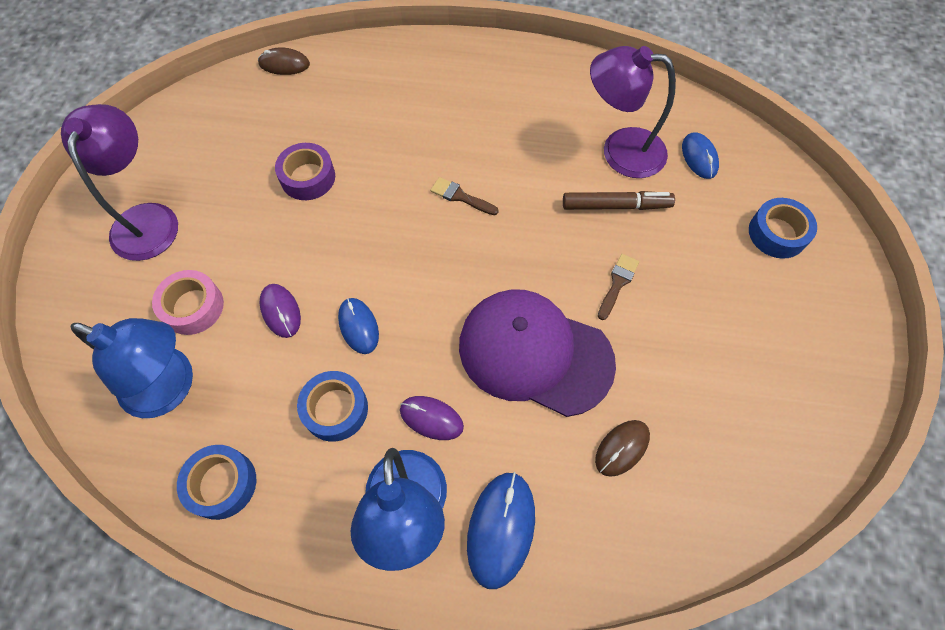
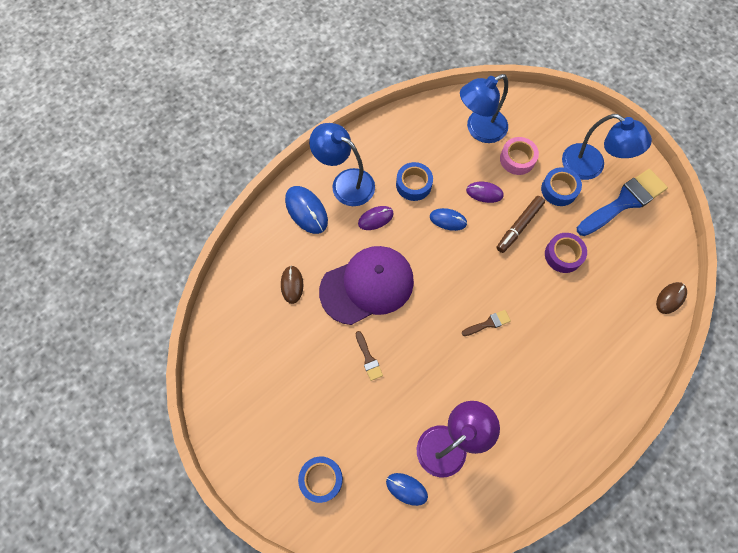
camera: 130 degrees right, 5 degrees up
(147, 218) = (591, 167): purple lamp -> blue lamp
(181, 159) = (624, 202): none -> blue brush
(222, 484) = (417, 125): blue tape -> blue tape (559, 190)
(616, 206) = (414, 403): brown marker -> brown marker (519, 226)

